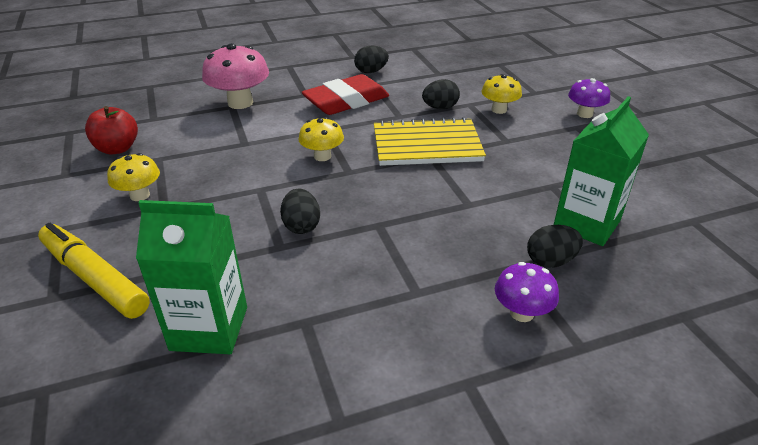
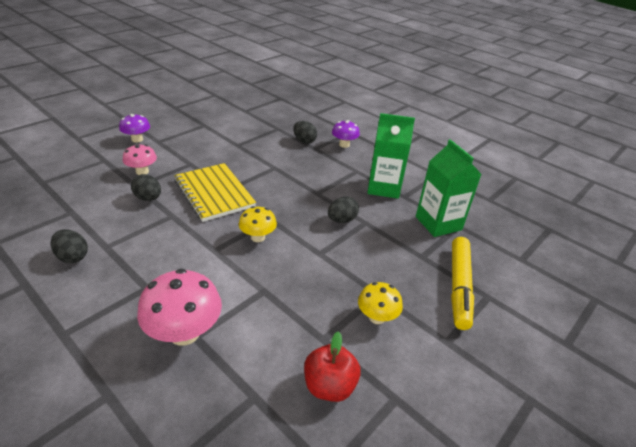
camera: 120 degrees left, 0 degrees up
(346, 101) = (153, 253): red eraser -> none
(499, 110) = (142, 172): yellow mushroom -> pink mushroom
(587, 223) = (267, 134): green carton -> green carton (383, 187)

